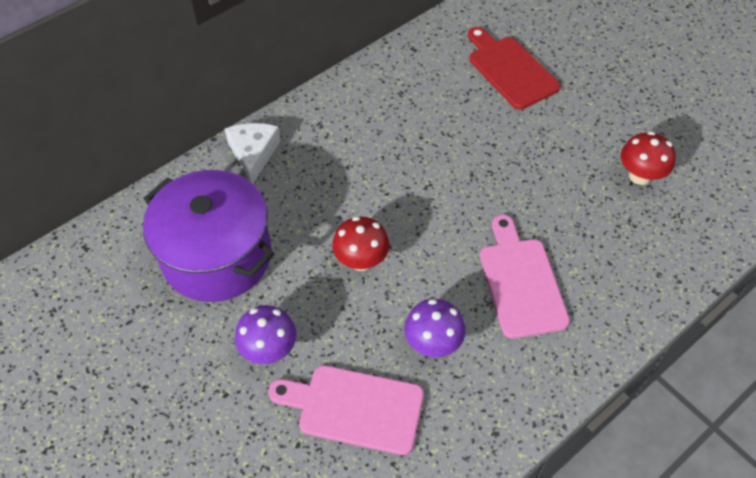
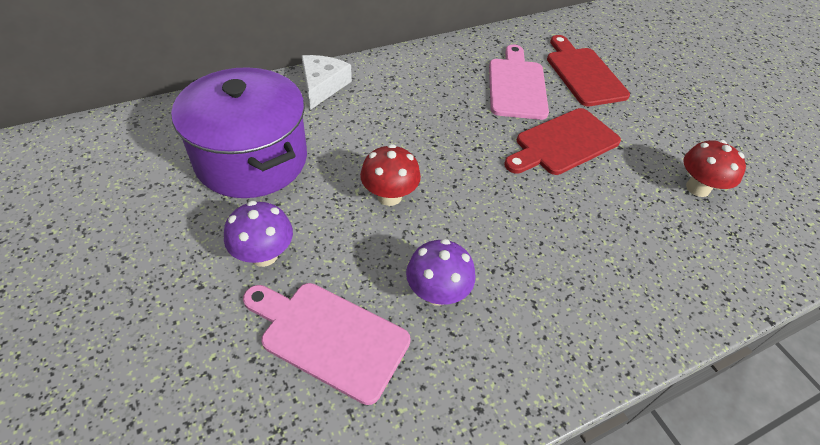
camera: 10 degrees right, 5 degrees down
(507, 159) = (563, 143): none -> red cutting board
(521, 282) = (549, 256): pink cutting board -> pink cutting board (517, 86)

